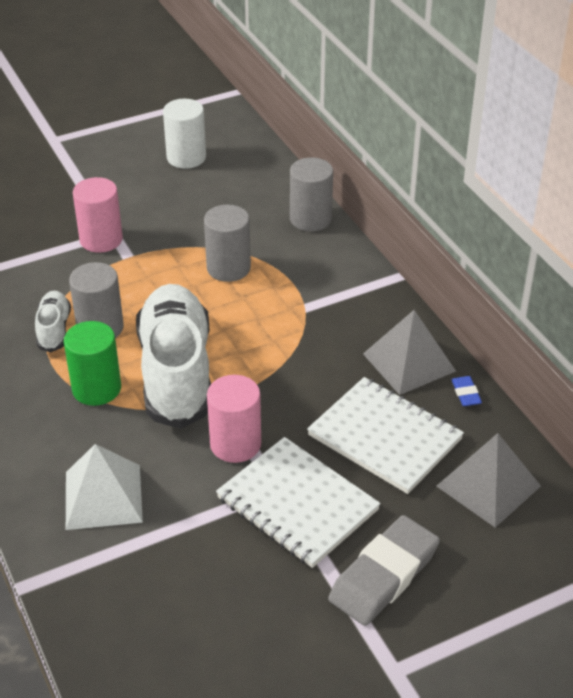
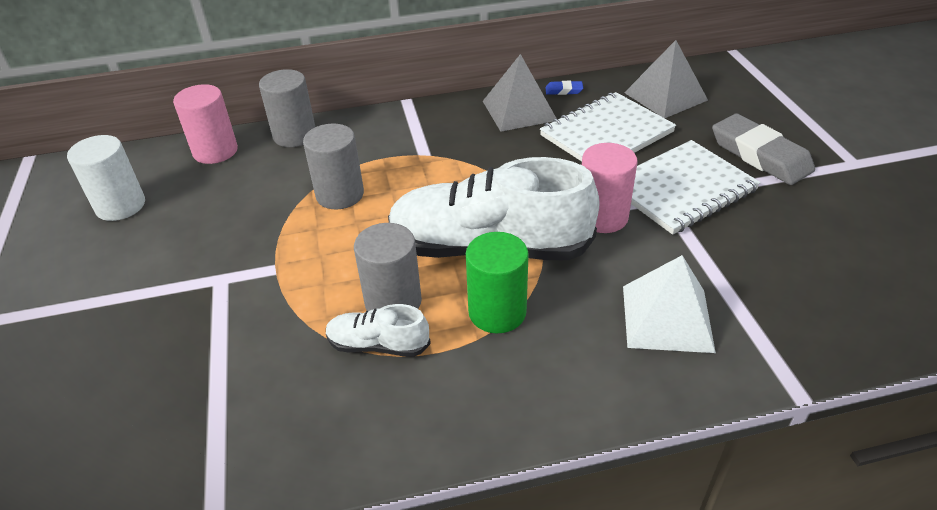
camera: 75 degrees left, 0 degrees up
(101, 240) = (227, 290): pink cylinder -> pink cylinder (215, 151)

